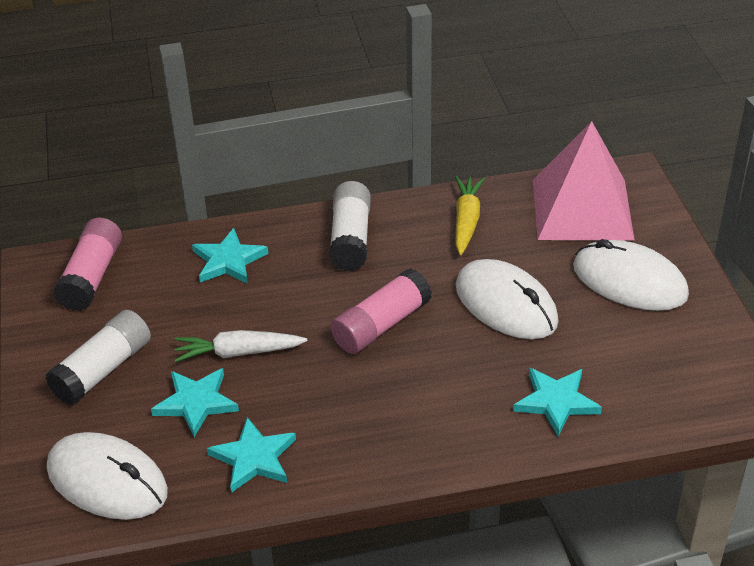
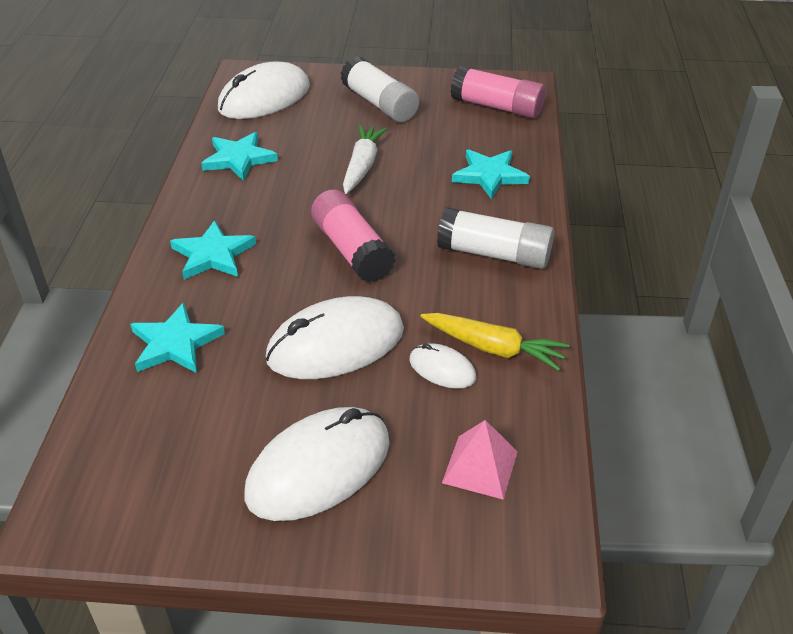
camera: 105 degrees right, 0 degrees up
(196, 403) = (316, 140): turquoise star -> turquoise star (213, 255)
(502, 242) = (442, 369): none -> white mouse
(582, 209) = (480, 467): pink pyramid -> pink pyramid, size x0.46

